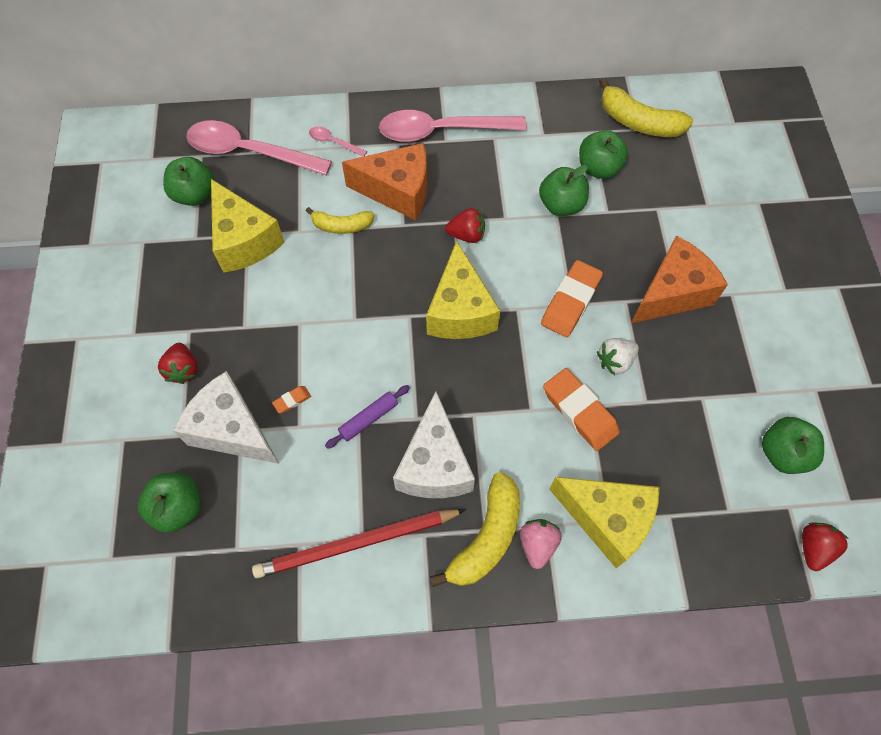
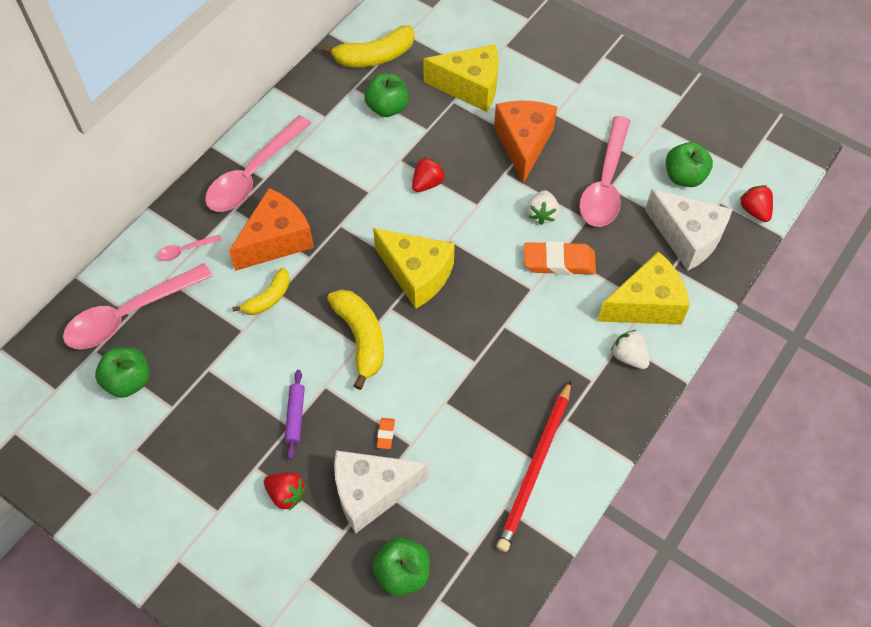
camera: 50 degrees left, 5 degrees down
(244, 240) = (211, 374): yellow cheese -> yellow cheese (470, 87)
(368, 419) = (447, 393): purple rolling pin -> purple rolling pin (295, 416)
(435, 464) = (520, 376): white cheese -> white cheese (687, 238)
(467, 235) = (359, 225): red strawberry -> red strawberry (427, 183)
(486, 537) = (599, 383): yellow banana -> yellow banana (361, 338)
(537, 544) = (629, 356): pink strawberry -> white strawberry
(561, 205) = (394, 151): green apple -> none
(570, 301) = (474, 204): orange eraser -> none
(701, 389) = (605, 184): none -> pink spoon

